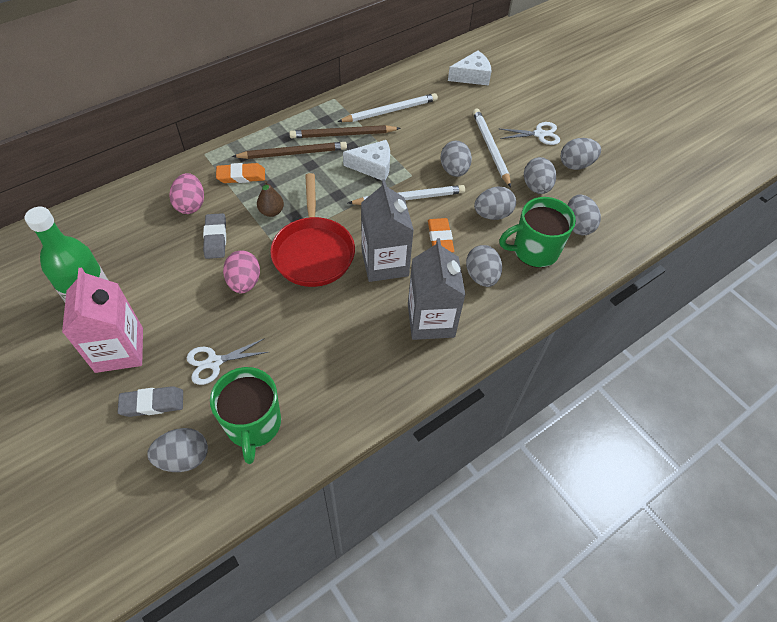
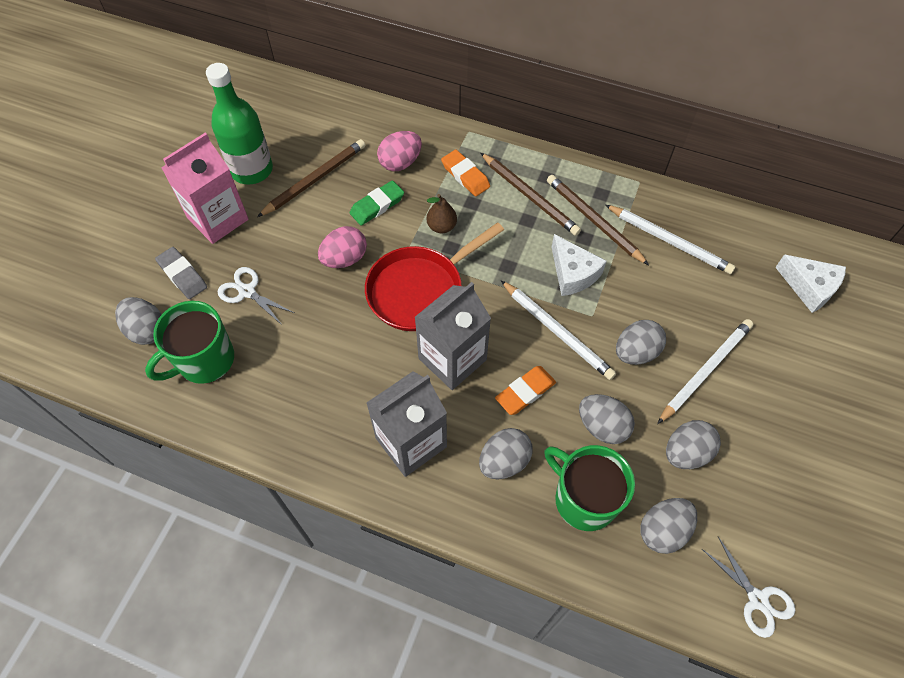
camera: 60 degrees right, 5 degrees up
(150, 264) = (314, 179): none -> brown pencil
(215, 238) = (377, 205): grey eraser -> green eraser
(539, 134) = (780, 412): white scissors -> white scissors (757, 599)
(576, 164) = (766, 480): grey egg -> none

